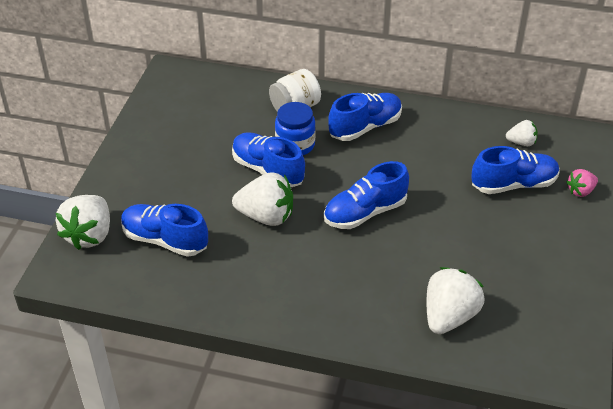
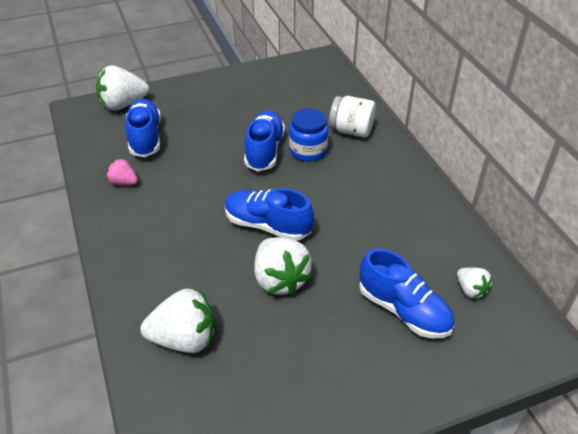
camera: 55 degrees right, 0 degrees up
(266, 216) = (212, 173): white strawberry -> white strawberry (280, 279)
(365, 127) = (372, 178): blue shoe -> none
(580, 191) = (450, 371): pink strawberry -> pink strawberry (124, 182)

